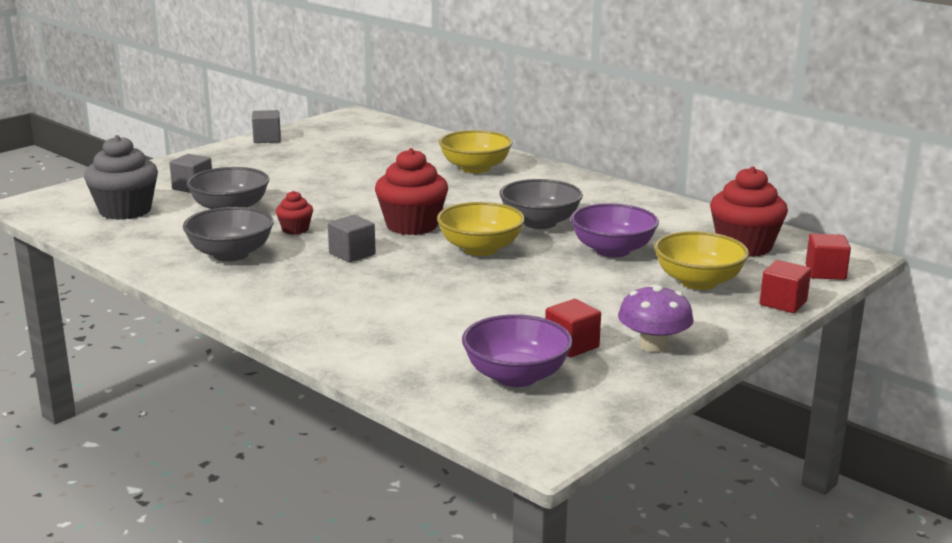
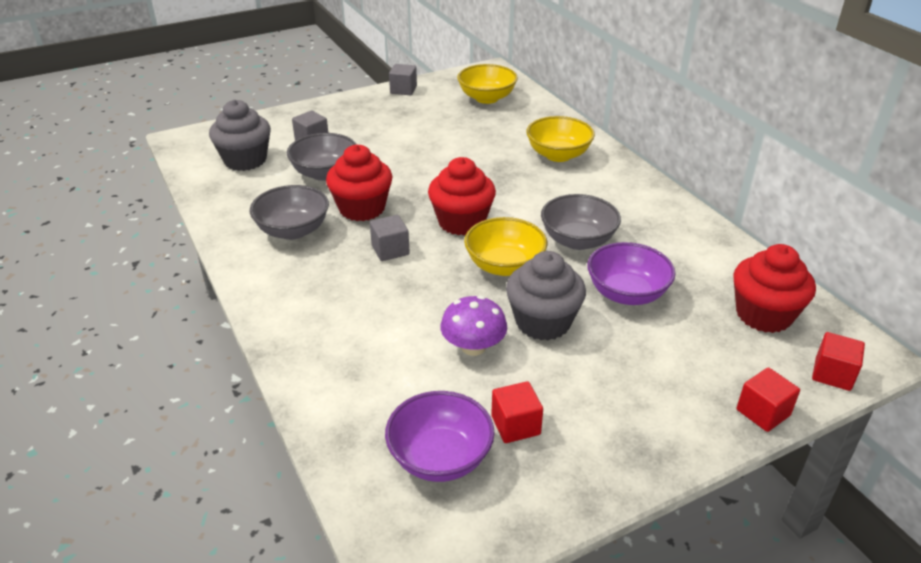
camera: 20 degrees right, 15 degrees up
(295, 229) = (362, 208): red cupcake -> red cupcake, size x1.98
(547, 279) = (543, 322): none -> grey cupcake
(653, 345) = (595, 445): purple mushroom -> purple mushroom (473, 347)
(698, 282) = (689, 359): yellow bowl -> yellow bowl (487, 98)

